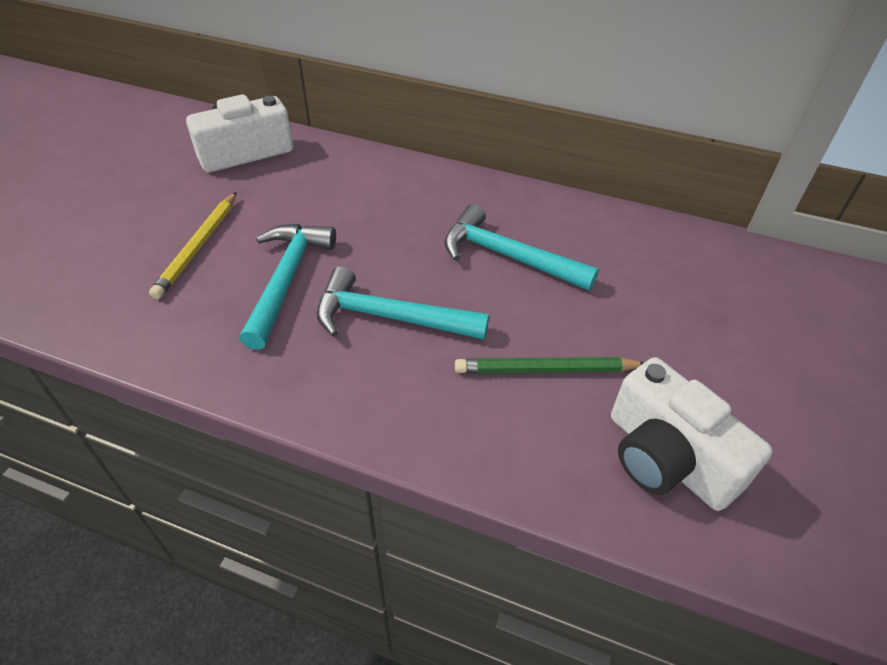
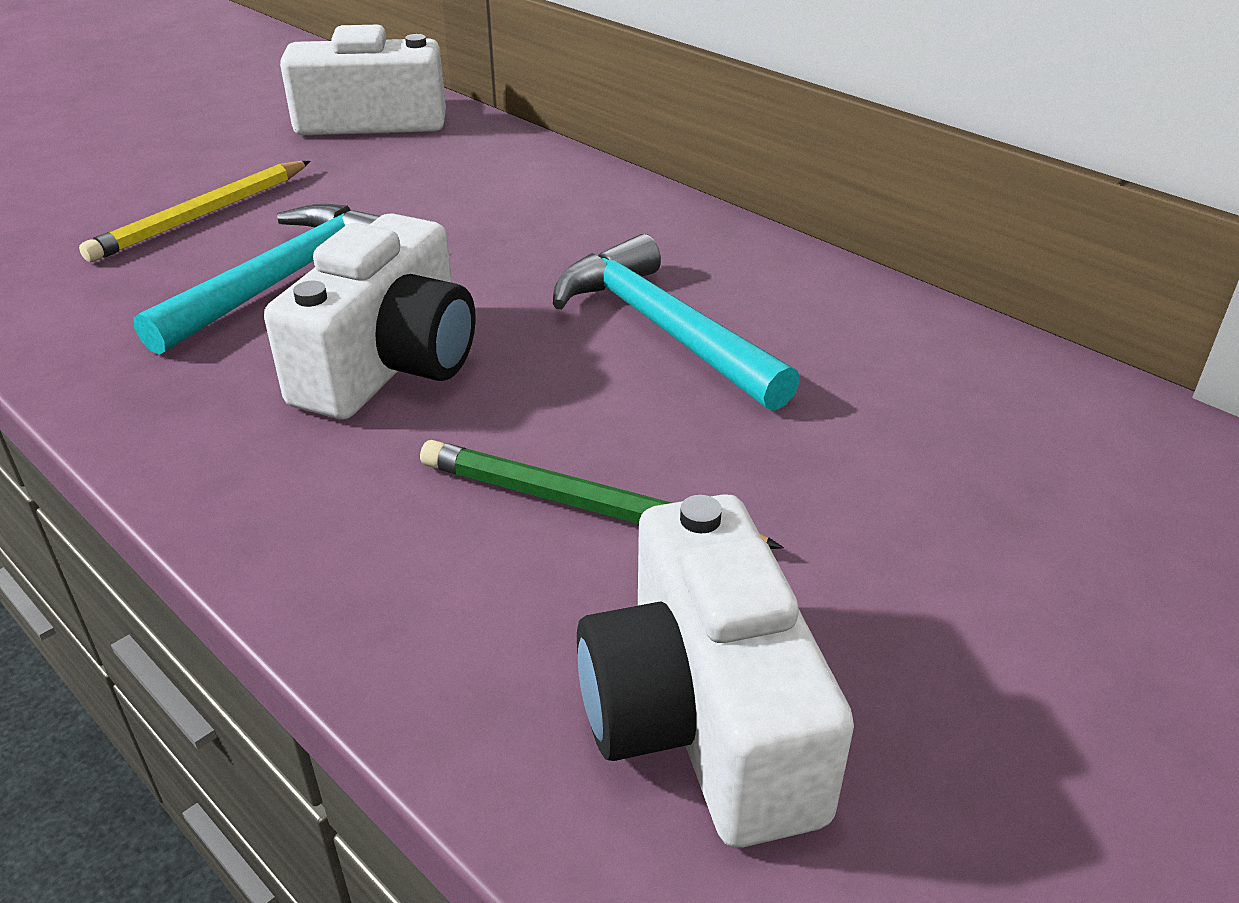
camera: 25 degrees right, 10 degrees down
(390, 317) = (389, 364): turquoise hammer -> white camera

